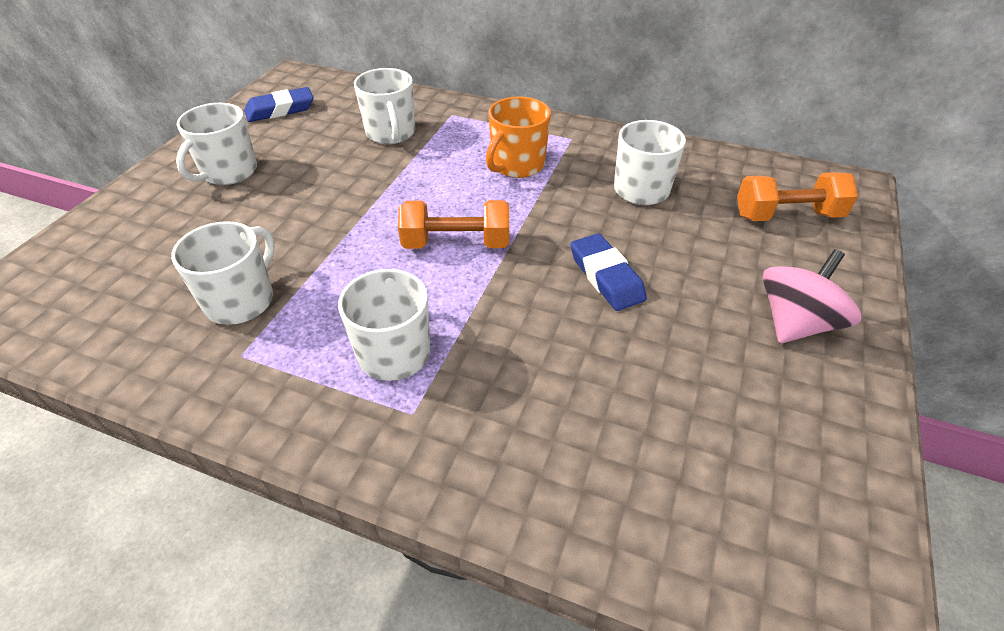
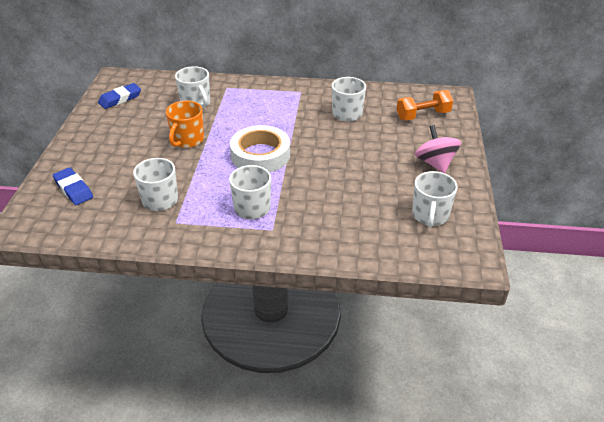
camera: 15 degrees left, 5 degrees down
(228, 172) = (111, 138): white mug -> white mug (430, 215)
(456, 243) = (260, 155): orange dumbbell -> white tape
(517, 165) = (276, 110): orange mug -> orange mug (187, 140)
(606, 276) = (342, 158): blue eraser -> blue eraser (73, 189)
(795, 323) = (435, 163): pink spinning top -> pink spinning top turned 45 degrees counterclockwise

